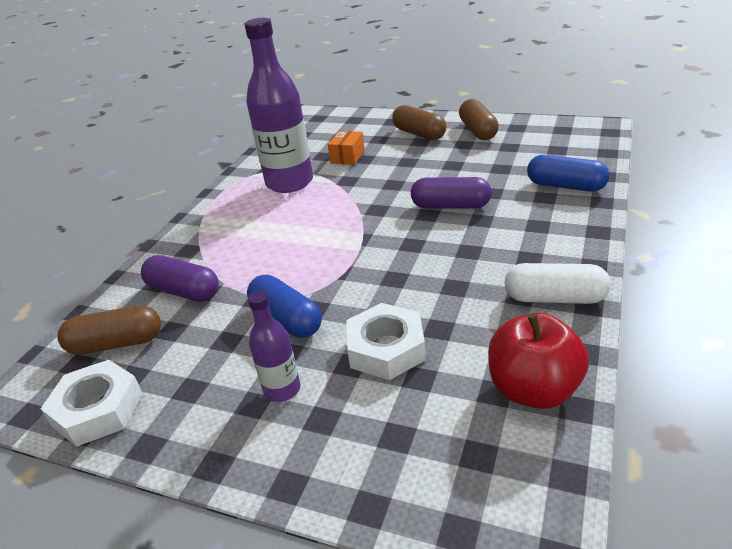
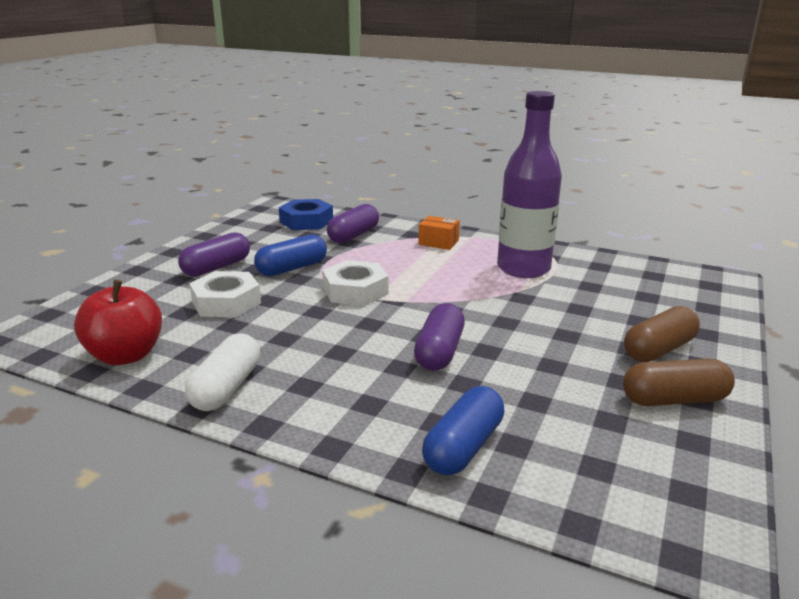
camera: 90 degrees right, 10 degrees down
(98, 410) = (247, 222): white nut -> white nut (355, 291)
(116, 344) = (306, 221): brown capsule -> blue nut
(282, 389) = (217, 267): purple bottle -> purple capsule
(347, 157) = (584, 299): orange box -> orange box (438, 242)

